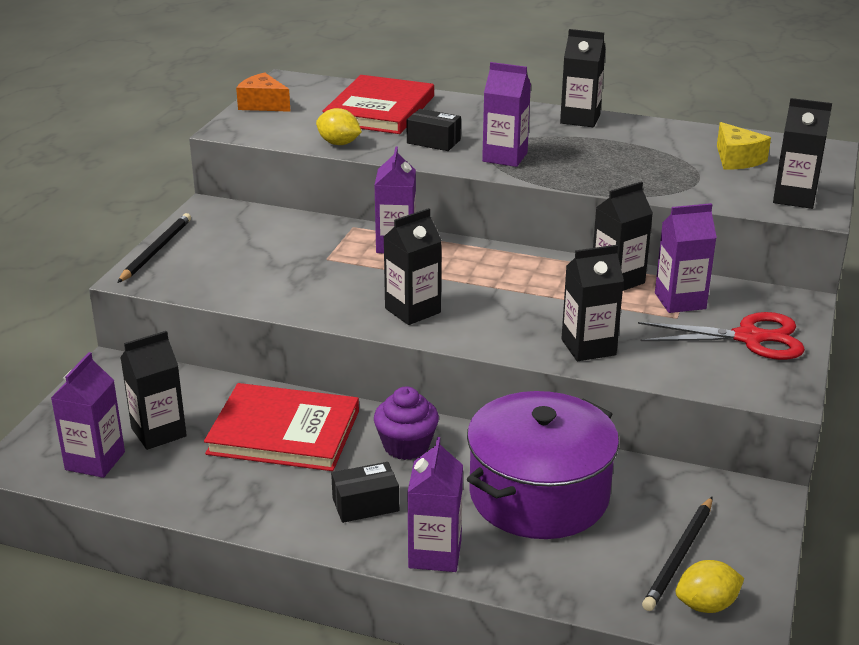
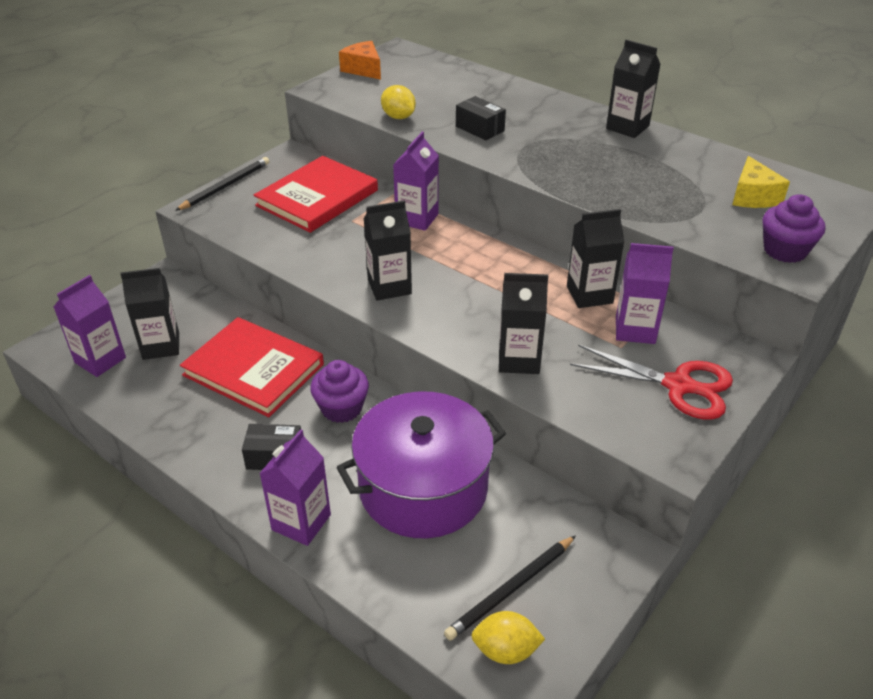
camera: 20 degrees right, 10 degrees up
(380, 110) = (455, 89): red book -> red book (317, 198)
(505, 157) = (532, 155): purple carton -> none
(794, 198) = (785, 250): black carton -> purple cupcake

